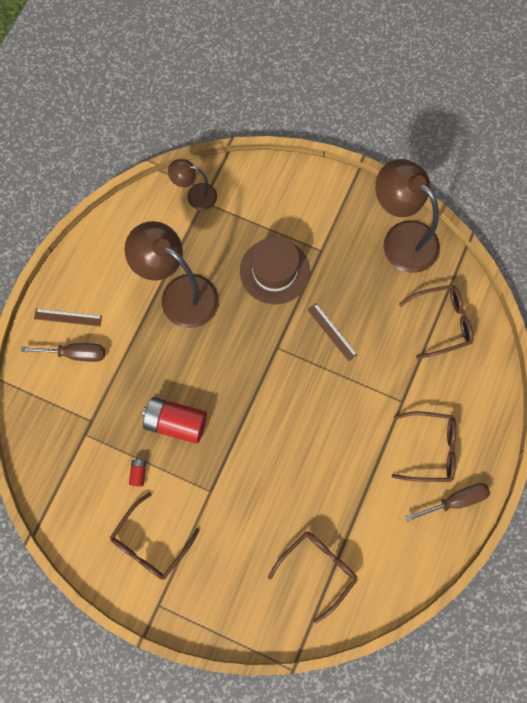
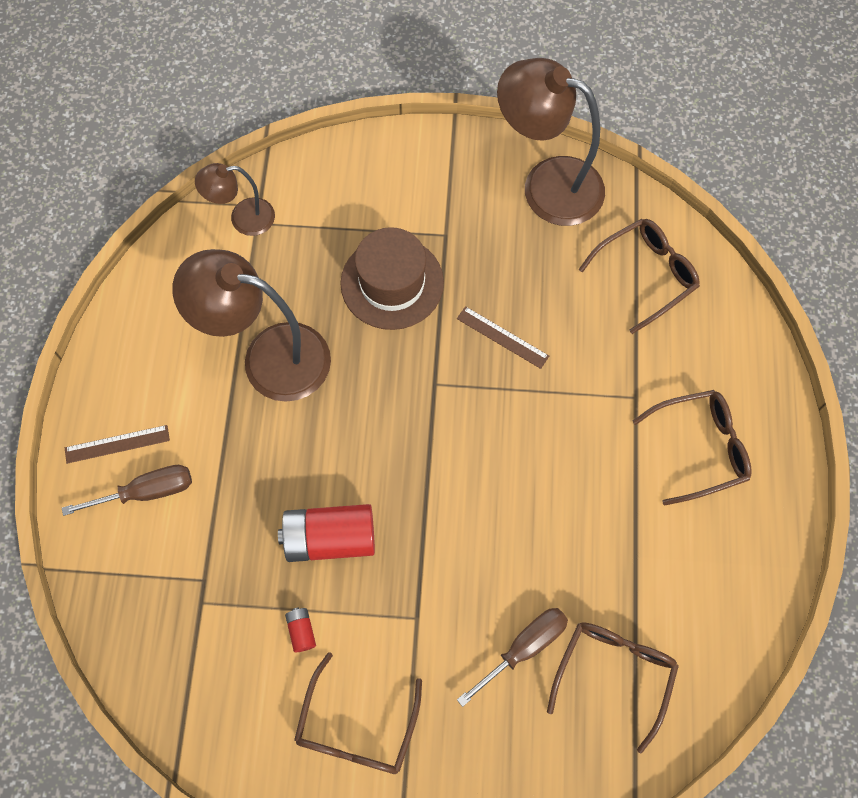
camera: 20 degrees left, 5 degrees down
(455, 501) = (763, 506): brown screwdriver -> brown screwdriver (523, 648)

